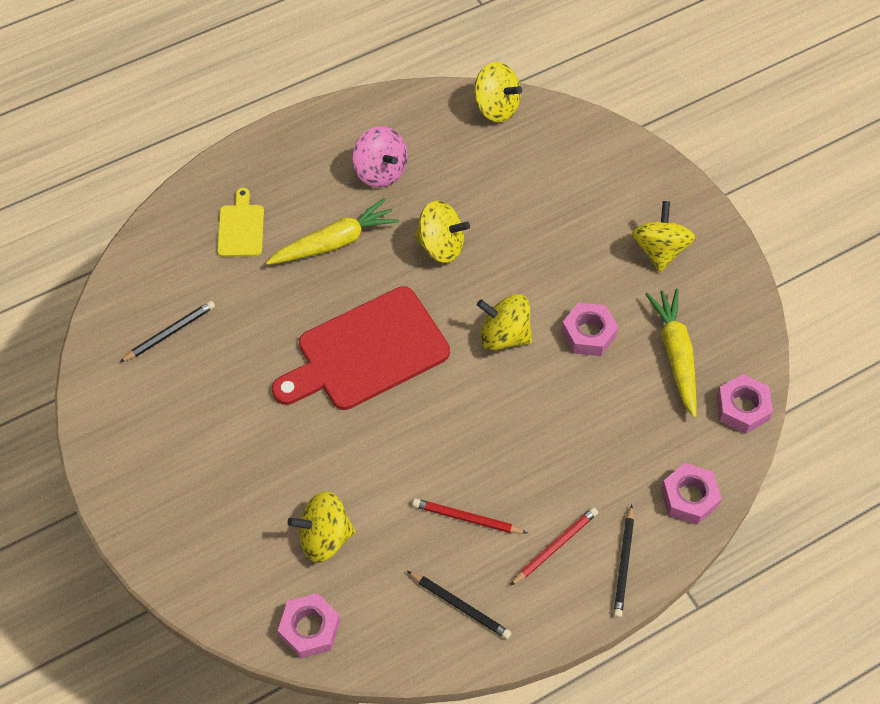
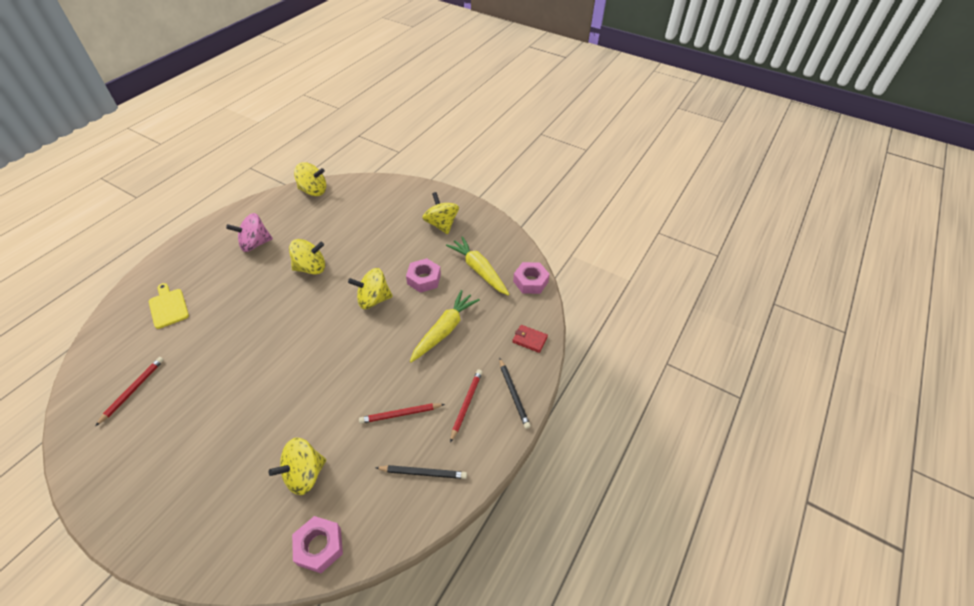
camera: 30 degrees left, 10 degrees down
(170, 332) = (133, 390): black pencil -> red pencil
(335, 242) = (239, 291): yellow carrot -> yellow carrot (444, 330)
(366, 352) = (287, 344): red cutting board -> none
(380, 171) = (255, 244): pink spinning top -> pink spinning top turned 135 degrees clockwise
(689, 497) = (529, 339): pink nut -> red wallet

